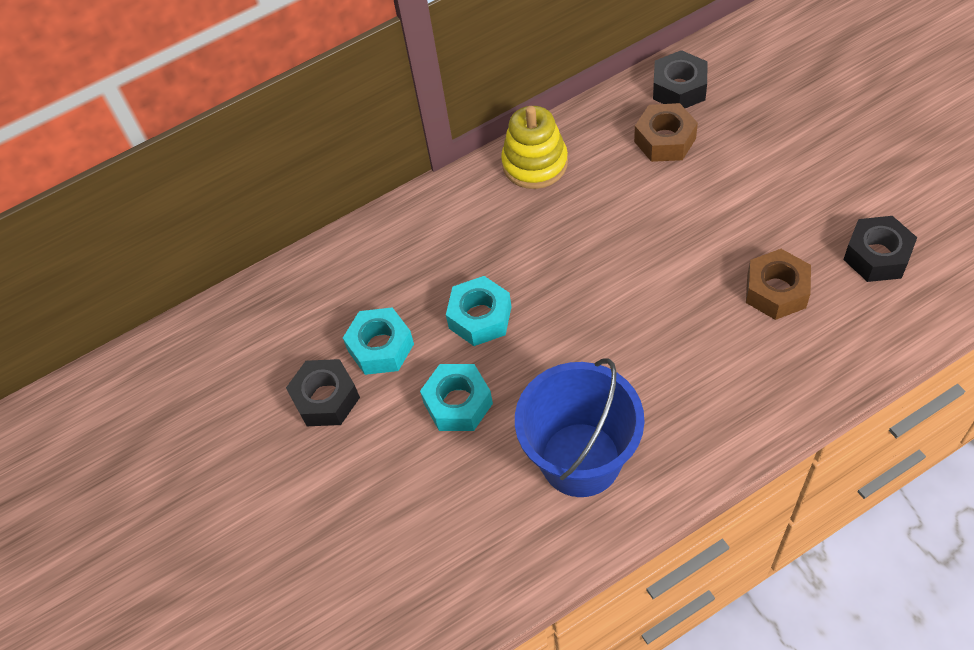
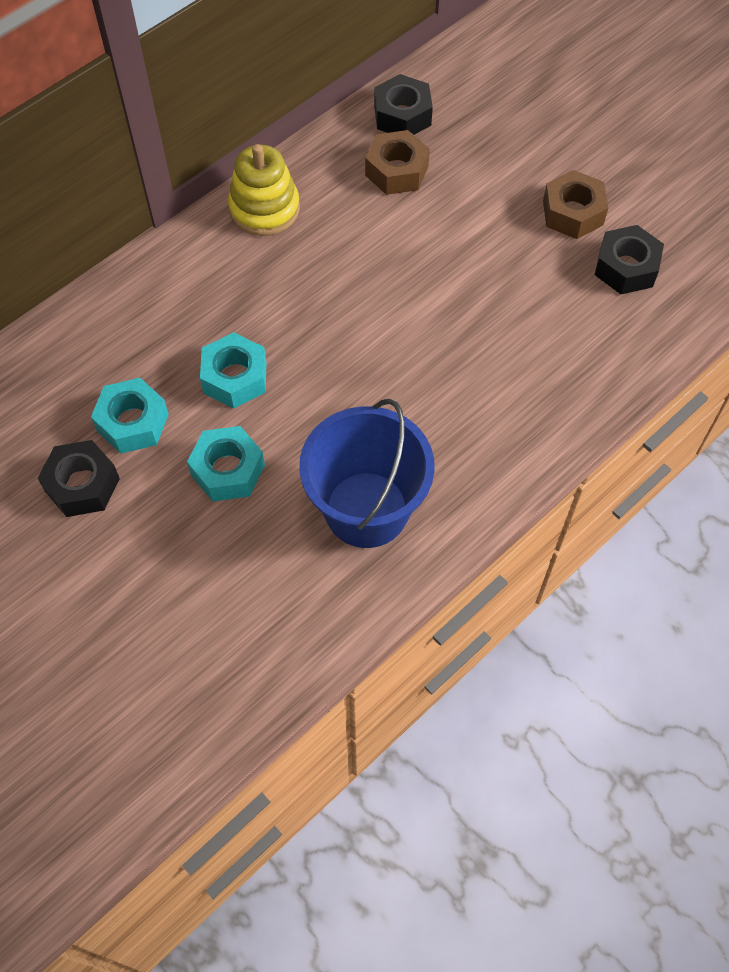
camera: 20 degrees left, 5 degrees up
(776, 291) = (534, 314): brown nut -> brown nut (572, 213)

